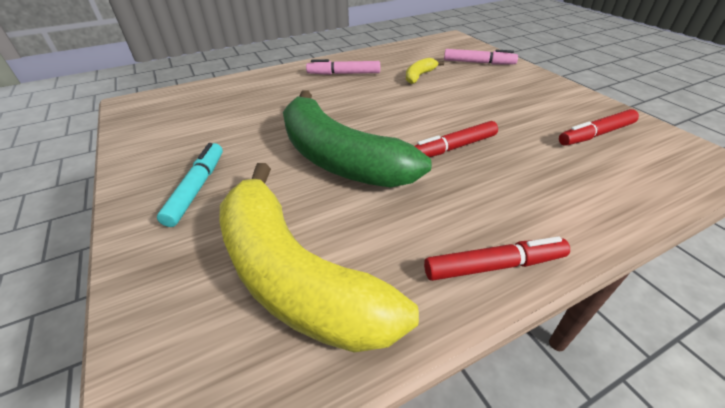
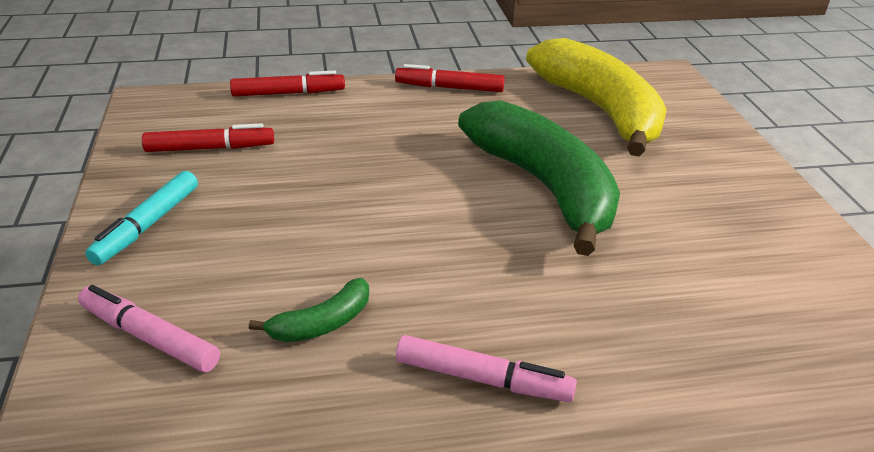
camera: 165 degrees left, 5 degrees down
(197, 188) = (713, 188): turquoise marker -> turquoise marker (147, 225)
(419, 76) = (322, 323): yellow banana -> green banana
(453, 148) = (398, 170): red marker -> red marker (288, 93)

